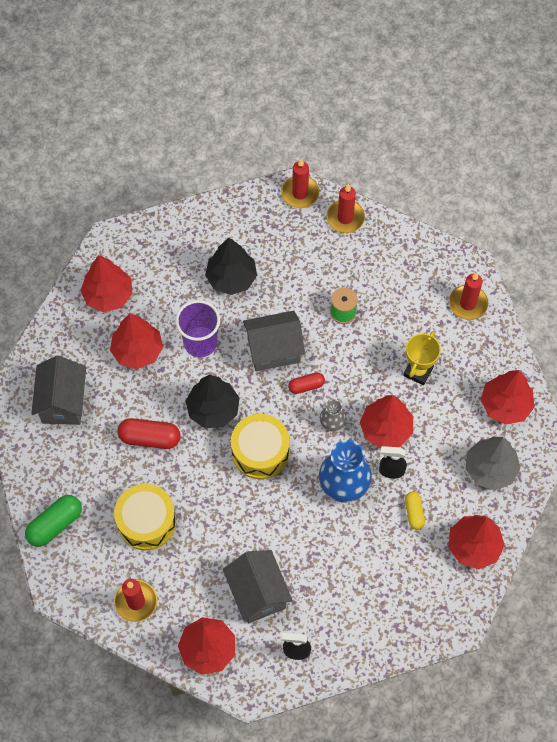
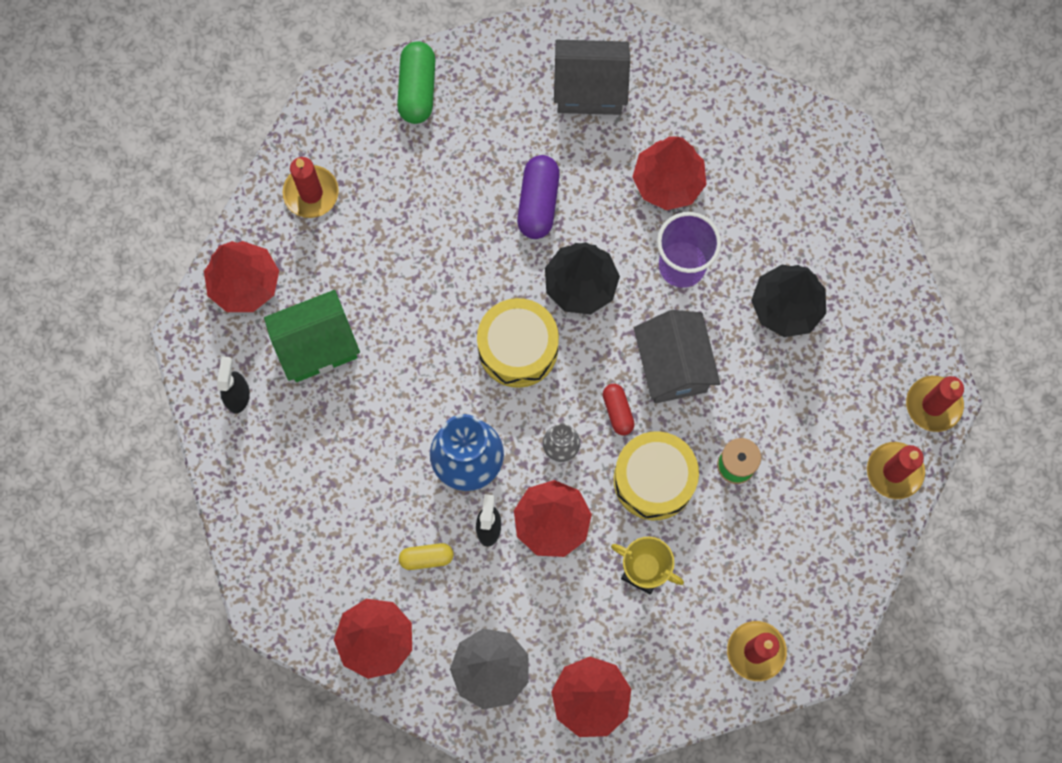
camera: 90 degrees right, 10 degrees up
(55, 524) = (417, 89): green capsule -> green capsule turned 45 degrees clockwise
(108, 295) = (753, 140): red tree -> none
(146, 522) = (419, 202): yellow drum -> yellow drum (654, 480)
(150, 438) = (538, 203): red capsule -> purple capsule
(257, 593) = (317, 346): grey house -> green house

